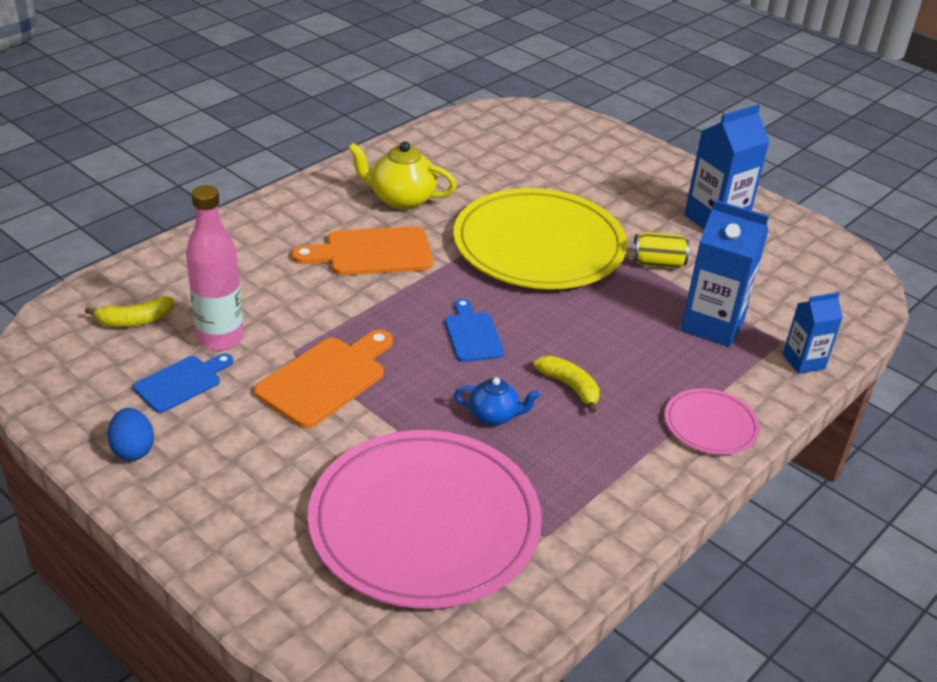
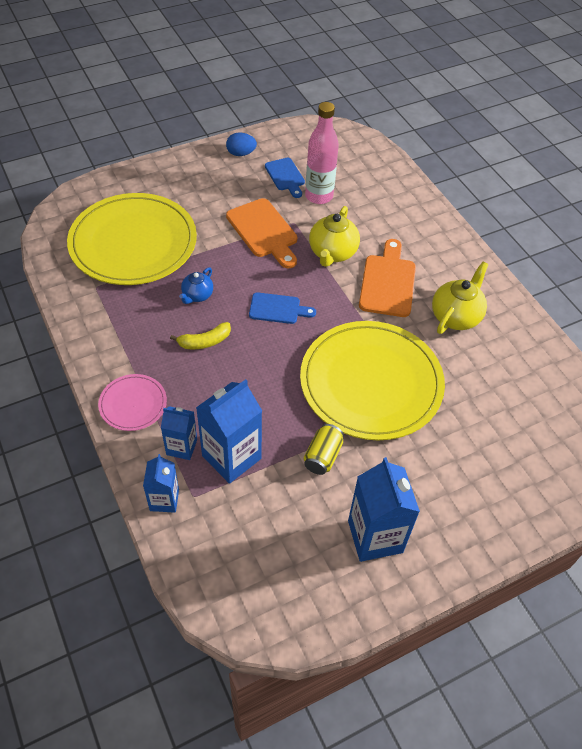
camera: 110 degrees right, 15 degrees up
(135, 320) = (348, 166): yellow banana -> none
(340, 305) = (332, 253): none -> yellow teapot
(424, 522) = (133, 243): pink plate -> yellow plate
(732, 366) = (181, 447): none -> blue carton

